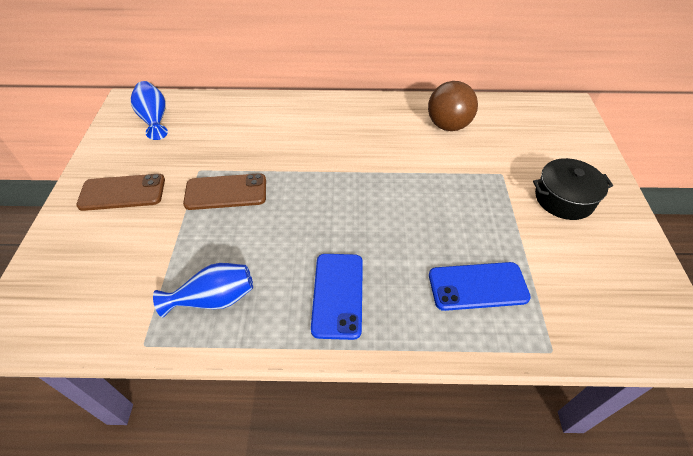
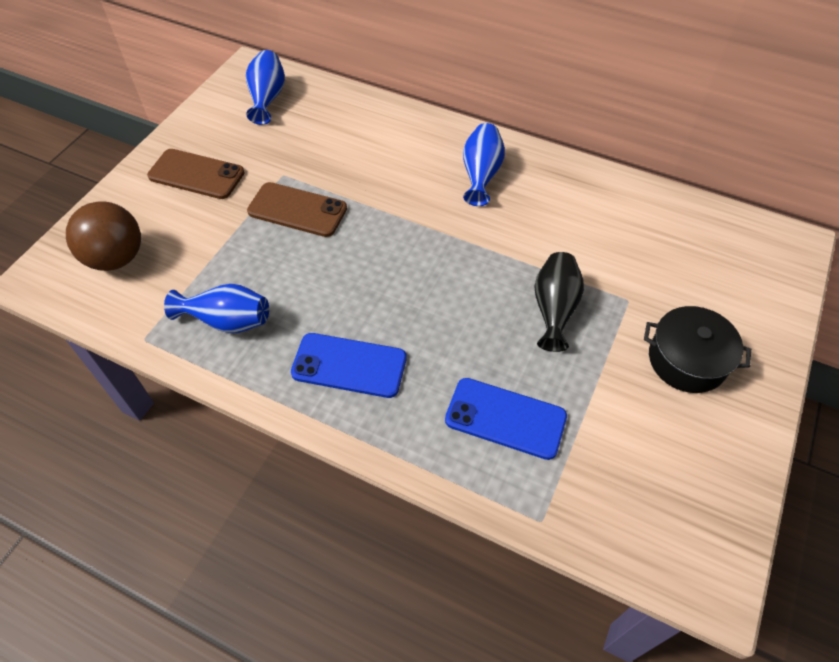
camera: 25 degrees right, 5 degrees up
(338, 295) = (349, 365): blue phone -> blue phone turned 75 degrees clockwise
(351, 125) = (481, 174): none -> blue vase
(448, 125) = (601, 215): brown ball -> brown ball (116, 258)
(459, 197) = (554, 309): none -> black vase

